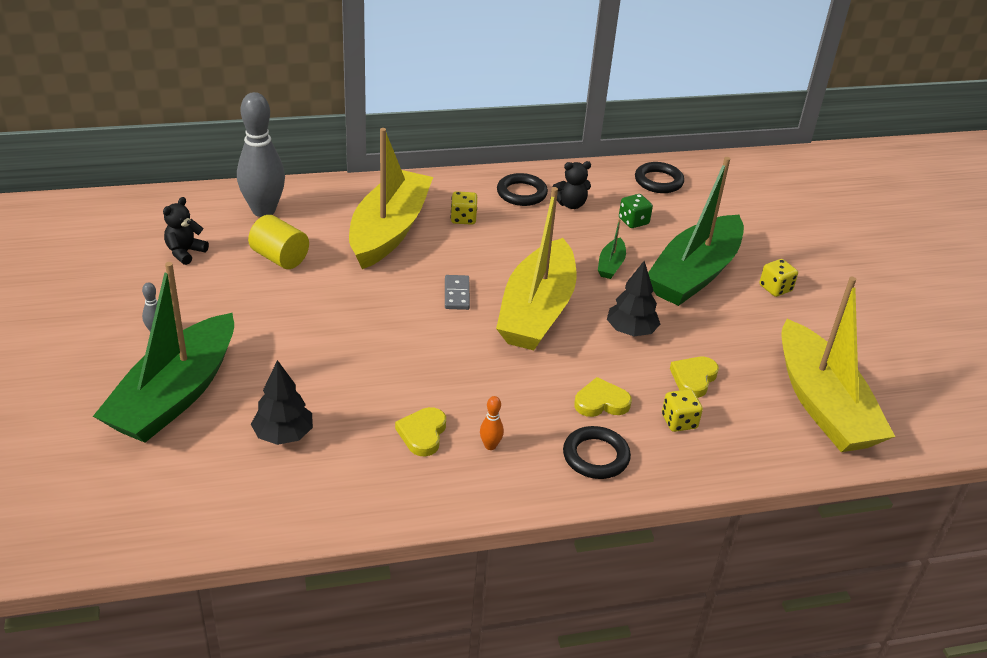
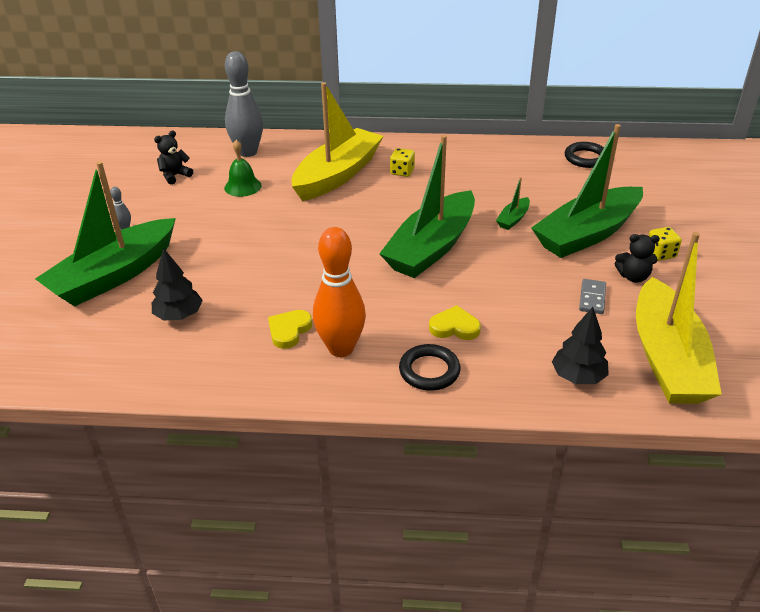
camera: 20 degrees right, 0 degrees up
(280, 258) = (243, 186): yellow cylinder -> green bell
(457, 294) = (369, 227): grey domino -> grey domino (592, 298)
(490, 446) = (341, 348): orange bowling pin -> orange bowling pin, size x2.46
(521, 193) = (460, 157): black ring -> none
(537, 311) = (431, 247): yellow boat -> green boat
(571, 204) = (499, 169): black teddy bear -> black teddy bear (633, 277)
(631, 331) = (508, 273): black tree -> black tree (578, 377)
(633, 221) = (549, 187): green dice -> none
(679, 421) = (519, 353): yellow dice -> none
(693, 378) = (549, 319): yellow heart -> none

